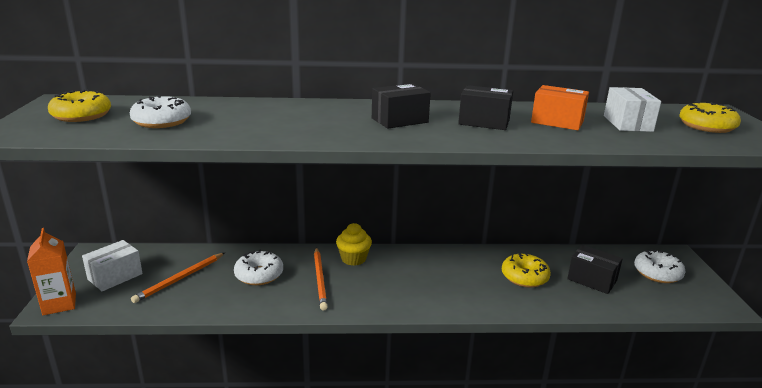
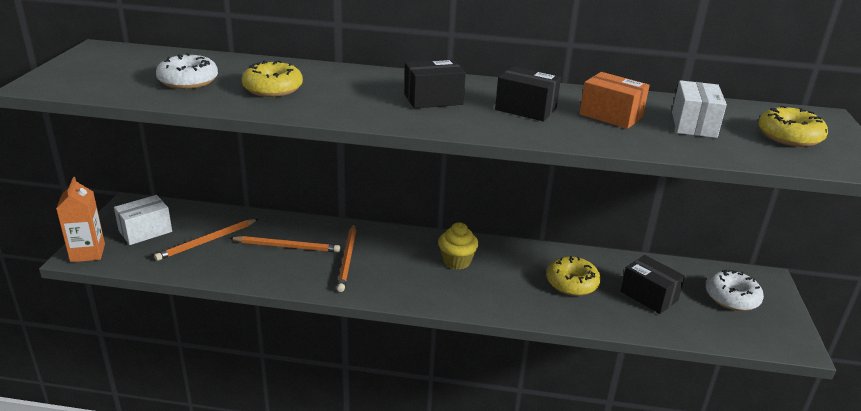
camera: 10 degrees right, 5 degrees up
(81, 115) = (114, 68): yellow donut -> yellow donut (273, 89)
(259, 275) = (287, 246): white donut -> orange pencil
(353, 259) = (390, 241): yellow cupcake -> yellow cupcake (457, 261)

